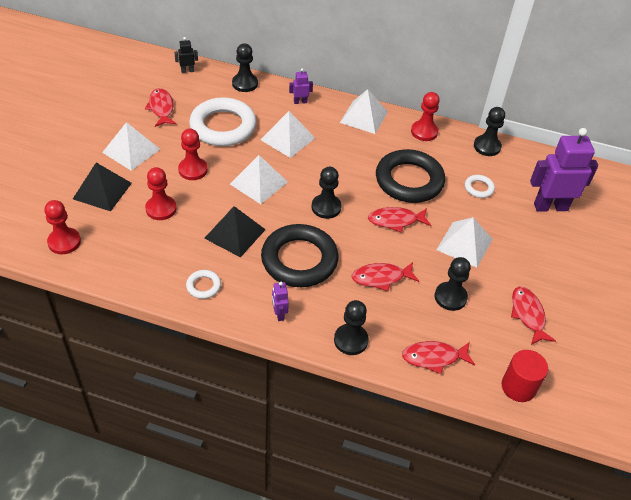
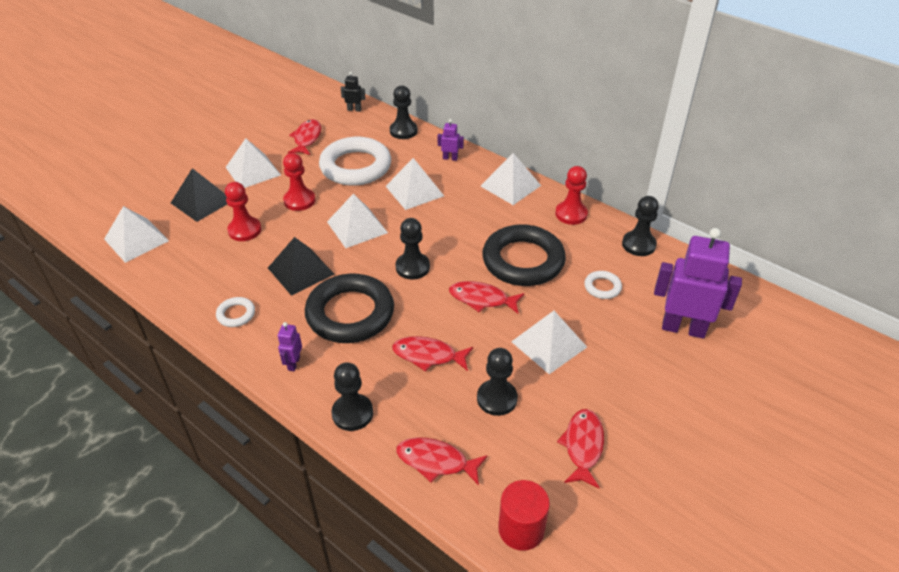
camera: 25 degrees right, 5 degrees down
(64, 242) = (136, 240): red pawn -> white pyramid

